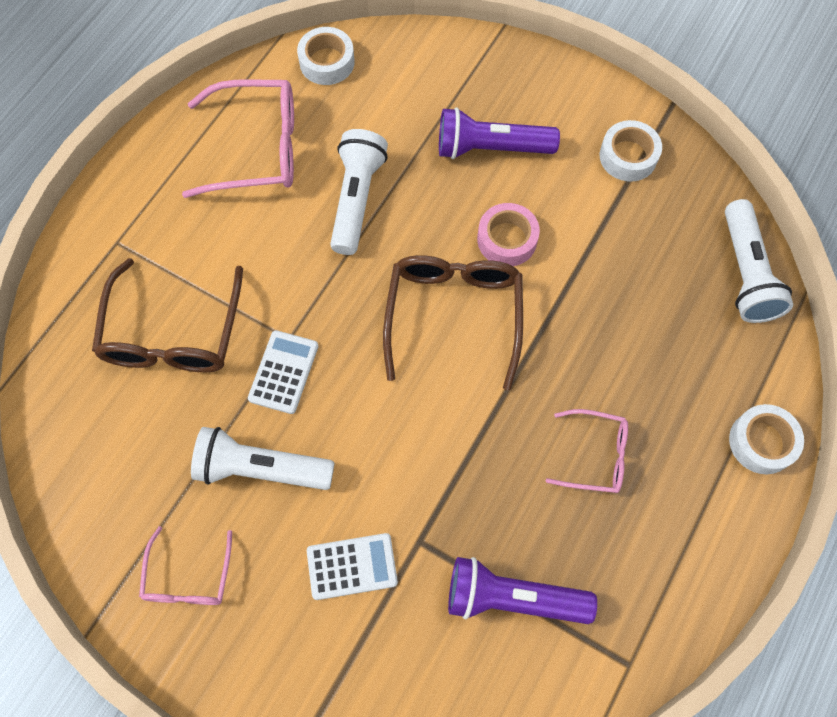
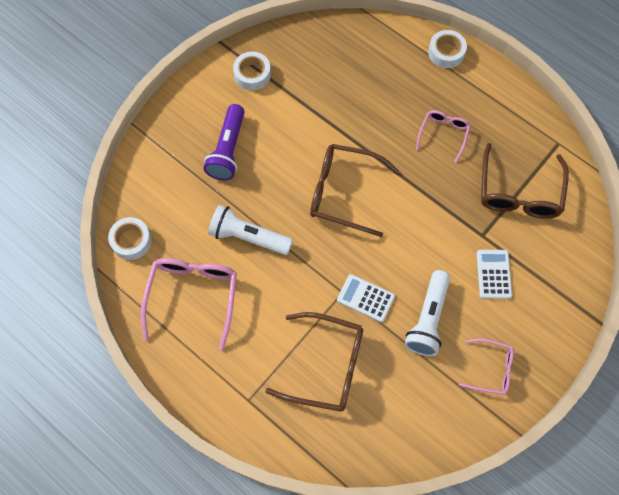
camera: 80 degrees left, 0 degrees up
(507, 239) = (297, 153): pink tape -> none
(512, 597) = (519, 192): purple flashlight -> brown glasses
(745, 273) = (344, 34): white flashlight -> none

